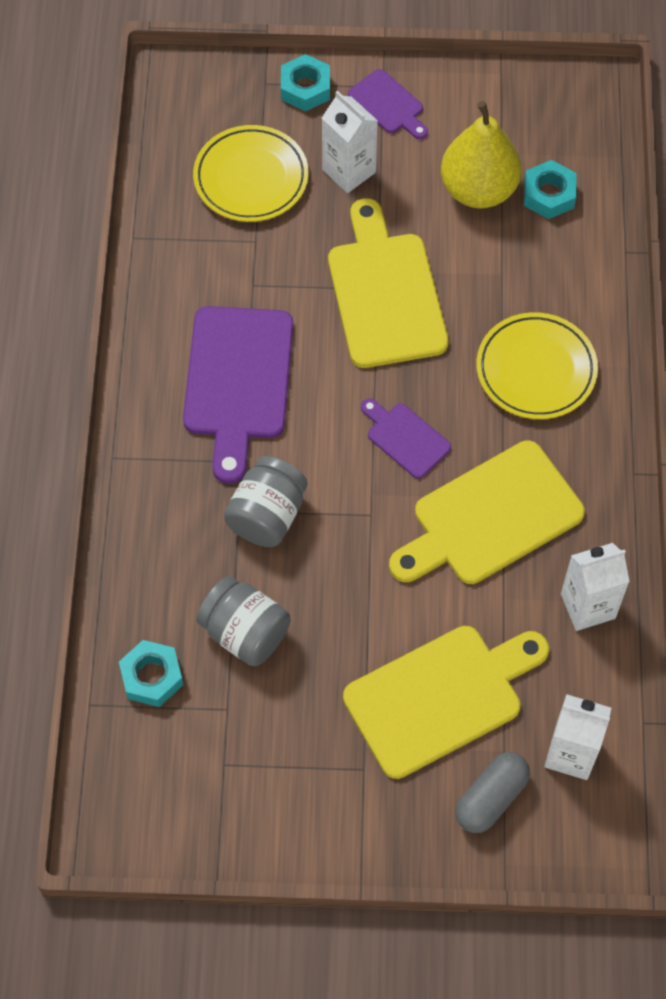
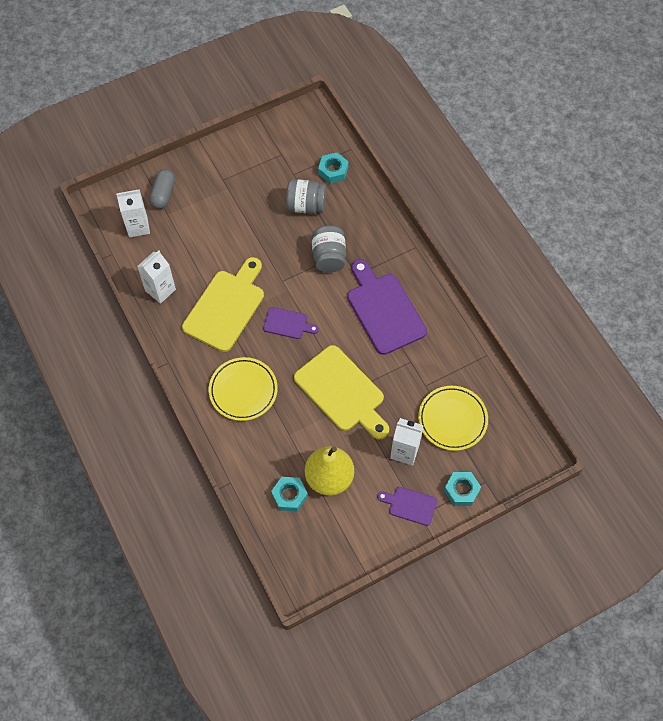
camera: 150 degrees right, 0 degrees up
(441, 697) = (206, 221): yellow cutting board -> none

